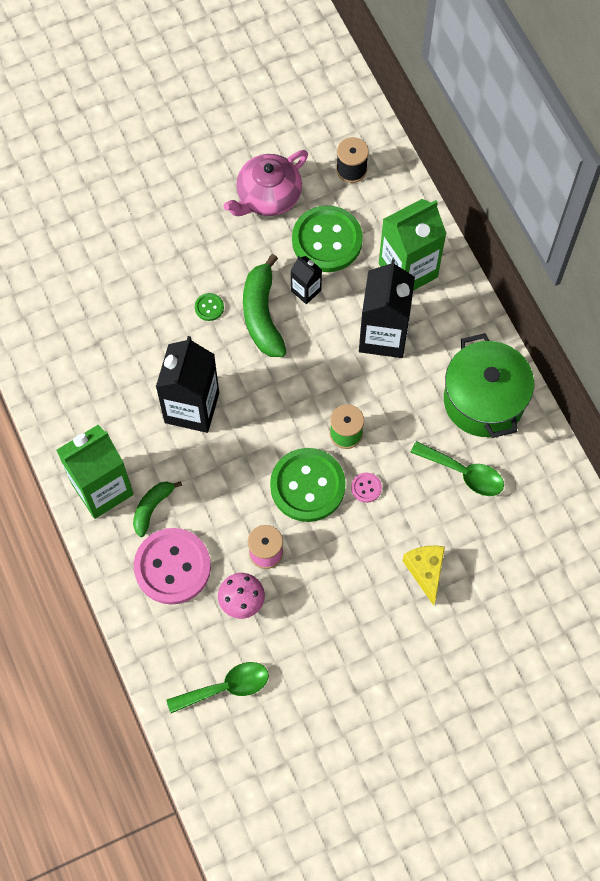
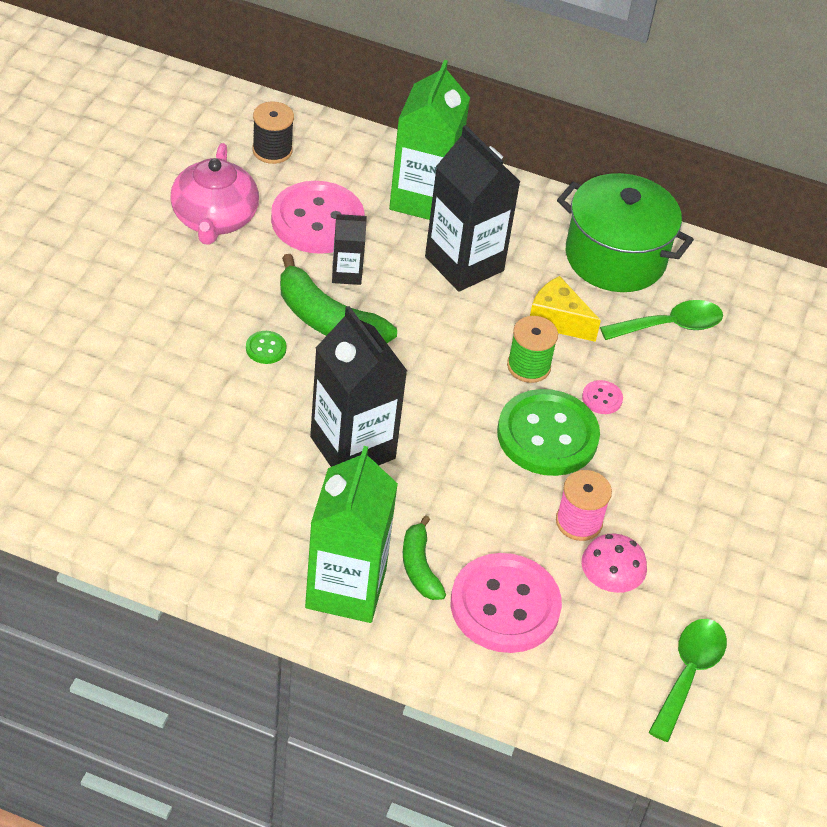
camera: 50 degrees left, 20 degrees down
(327, 240) = (317, 220): green button -> pink button
(425, 571) = (737, 428): yellow cheese -> yellow cheese (557, 320)

